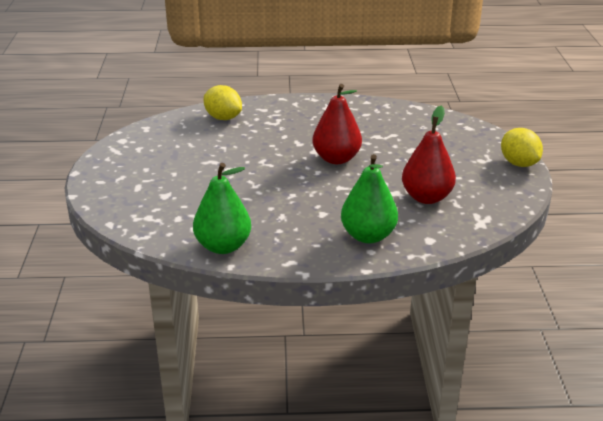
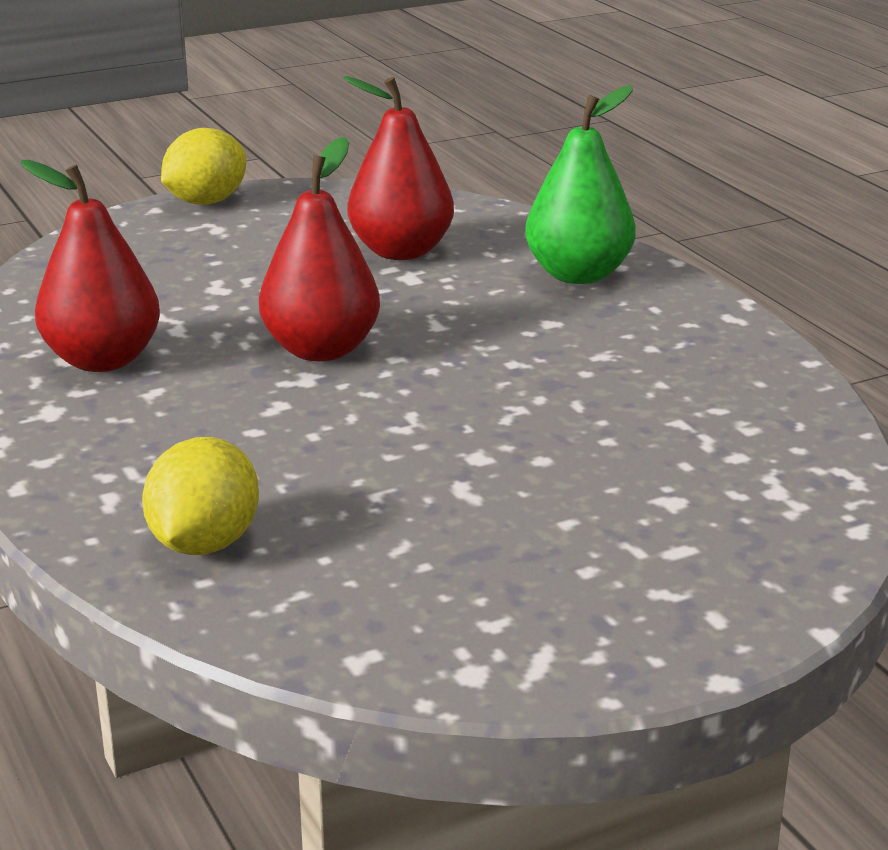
camera: 115 degrees left, 5 degrees down
(223, 246) = (766, 383): green pear -> none
(360, 120) = (102, 360): none -> red pear

